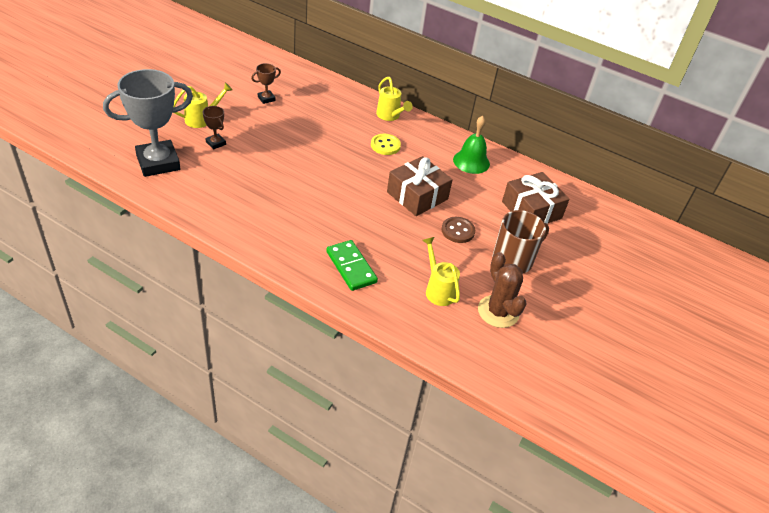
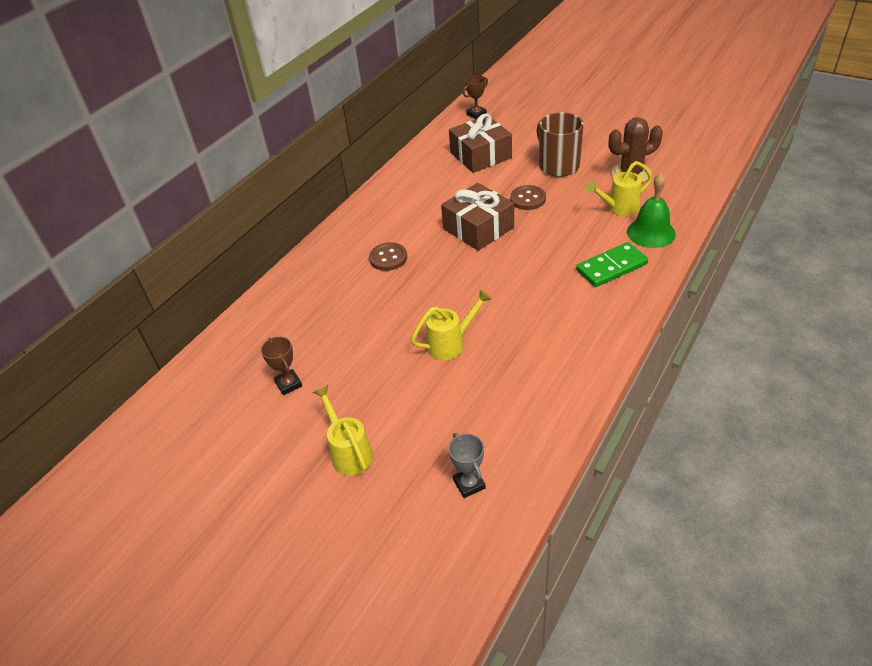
camera: 80 degrees left, 0 degrees up
(158, 162) = (469, 484): grey trophy -> grey trophy, size x0.43
(216, 143) = (409, 423): brown trophy -> brown trophy (476, 114)
(385, 145) = (388, 258): yellow button -> brown button
(390, 116) = (325, 258): yellow watering can -> yellow watering can (451, 344)
(471, 161) = (408, 193): green bell -> green bell (651, 232)

